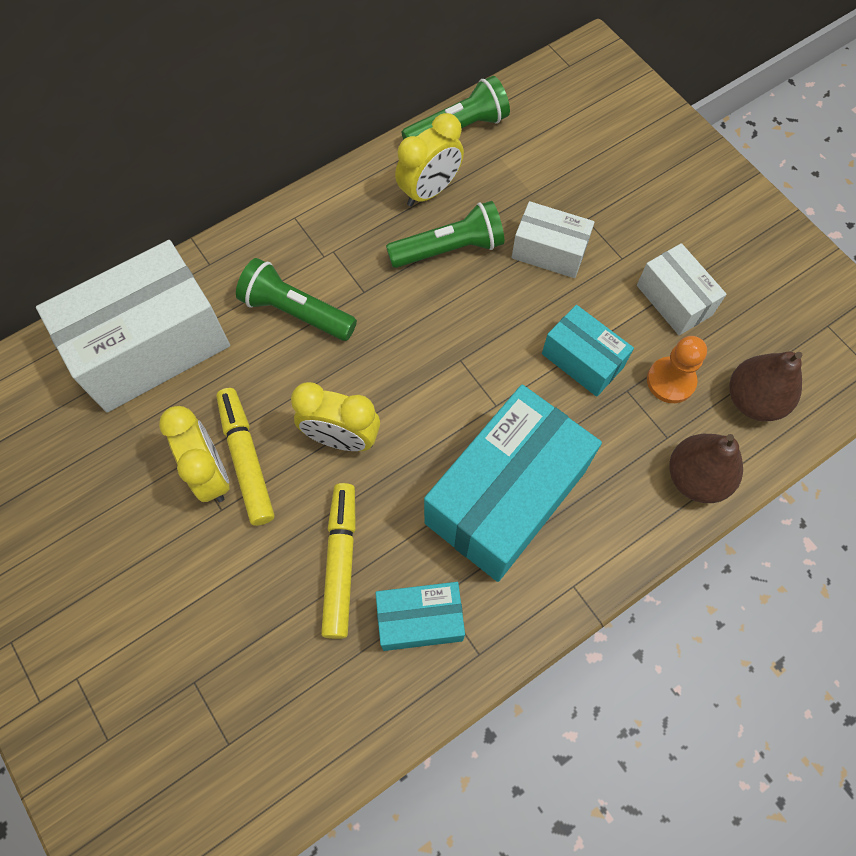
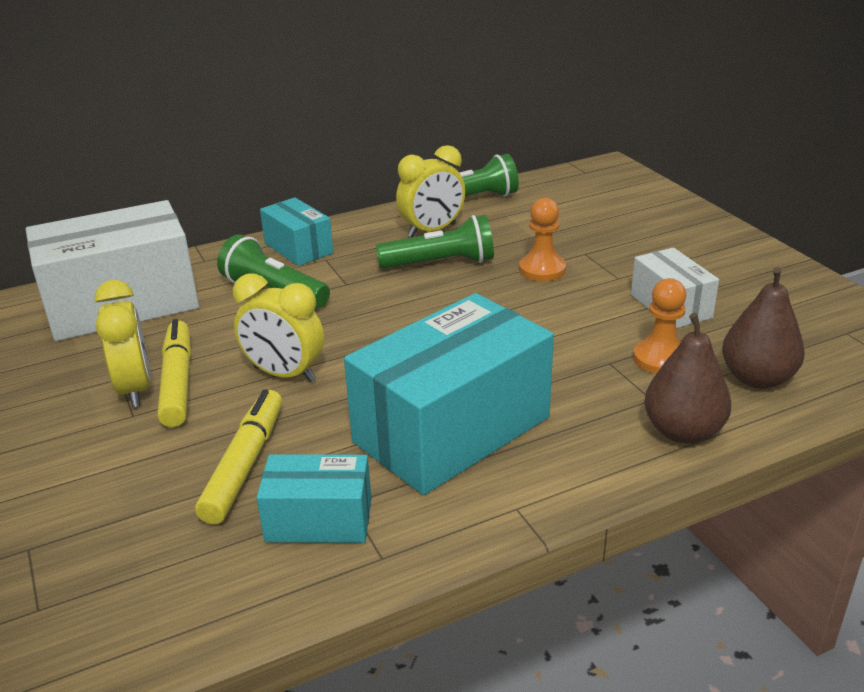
camera: 10 degrees right, 35 degrees down
(549, 251) = (542, 270): white box -> orange pawn
(582, 360) = (563, 339): turquoise box -> turquoise box (298, 248)

